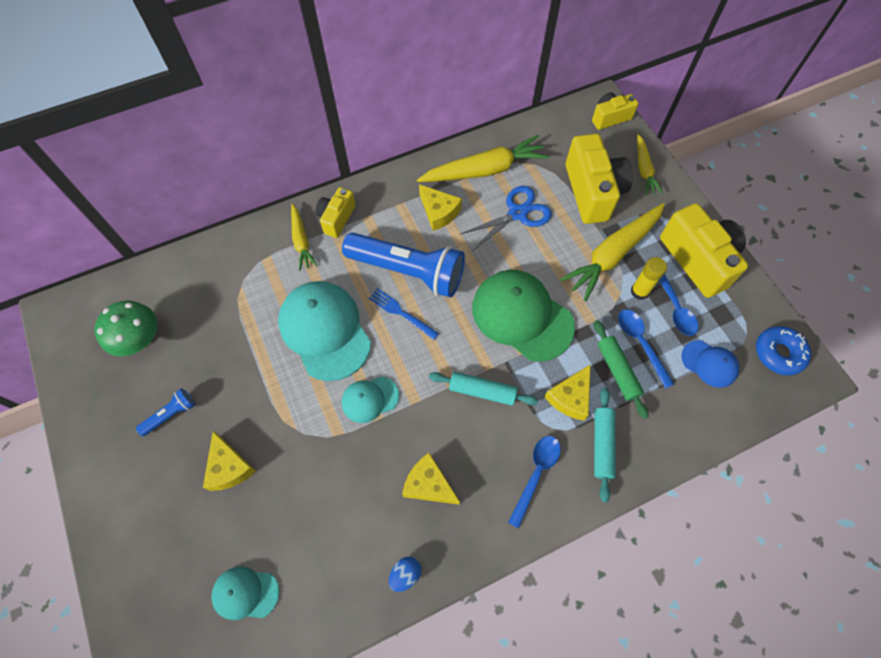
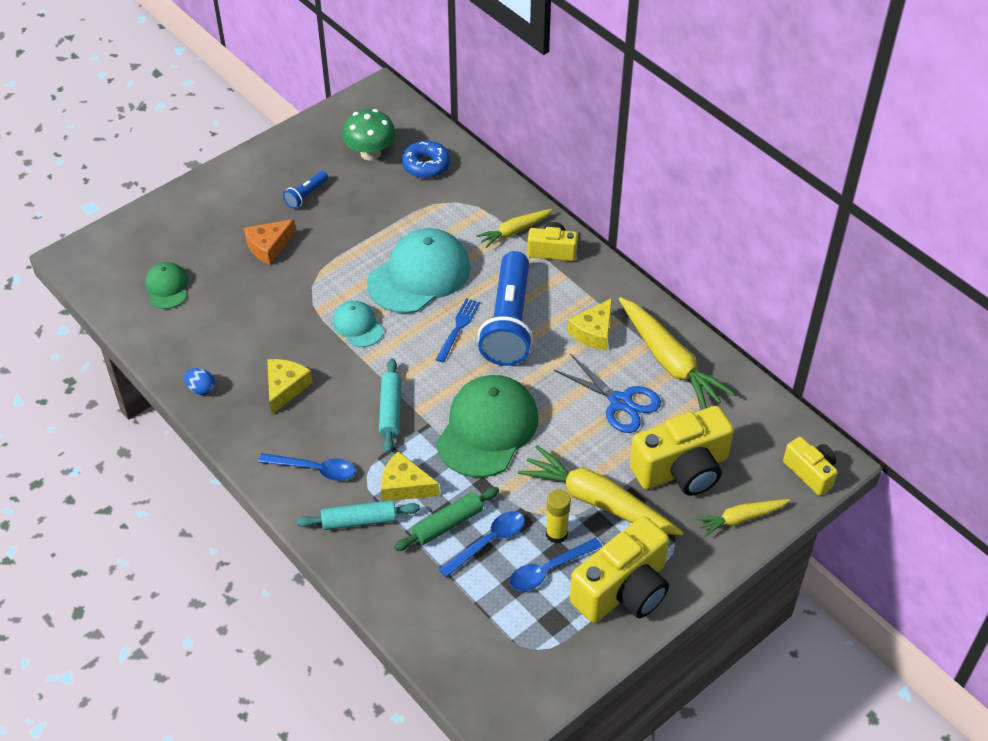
camera: 75 degrees right, 15 degrees down
(171, 415) = (306, 195): blue flashlight -> blue flashlight turned 90 degrees clockwise
(229, 467) = (269, 246): yellow cheese -> orange cheese
(245, 593) = (167, 287): turquoise cap -> green cap
(709, 363) = (483, 612): blue cap -> none
(778, 353) = (519, 684): blue donut -> blue donut (426, 165)

